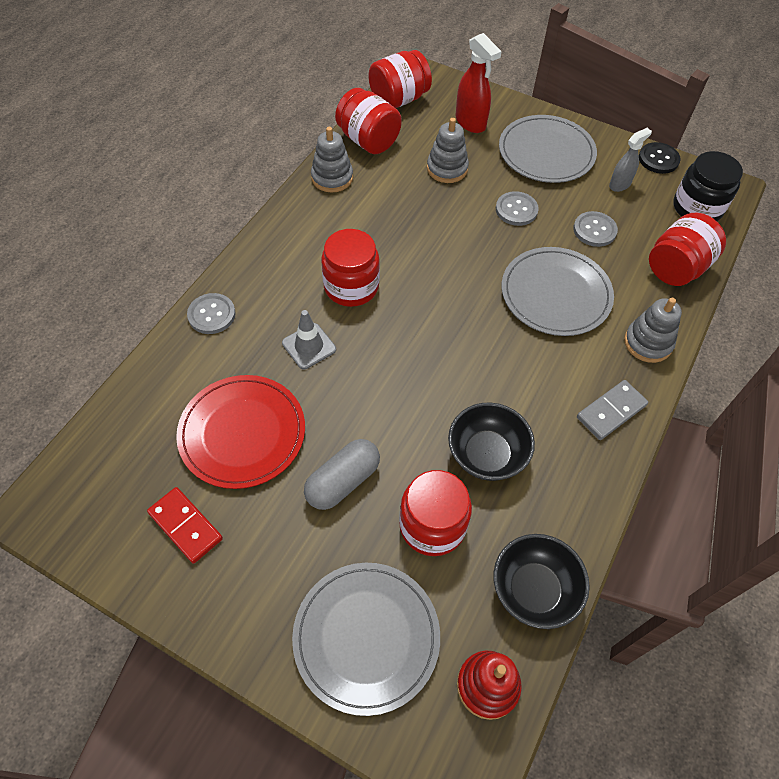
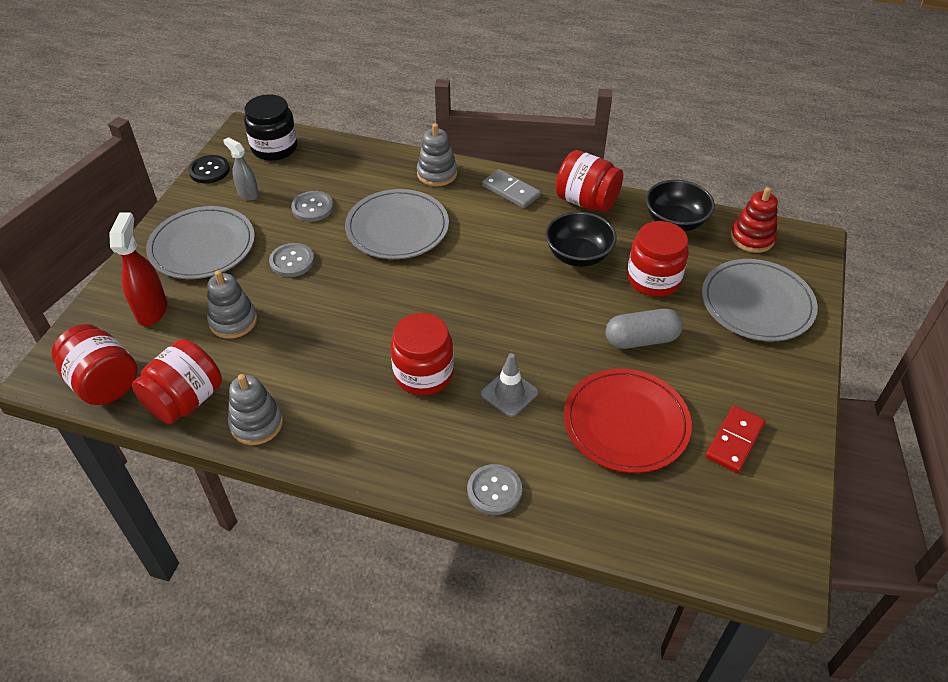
camera: 100 degrees left, 10 degrees down
(343, 481) = (641, 340): grey capsule -> grey capsule turned 45 degrees counterclockwise
(470, 123) = (152, 310): red spray bottle -> red spray bottle turned 45 degrees counterclockwise
(676, 268) = (350, 159): red jar -> red jar (586, 201)

